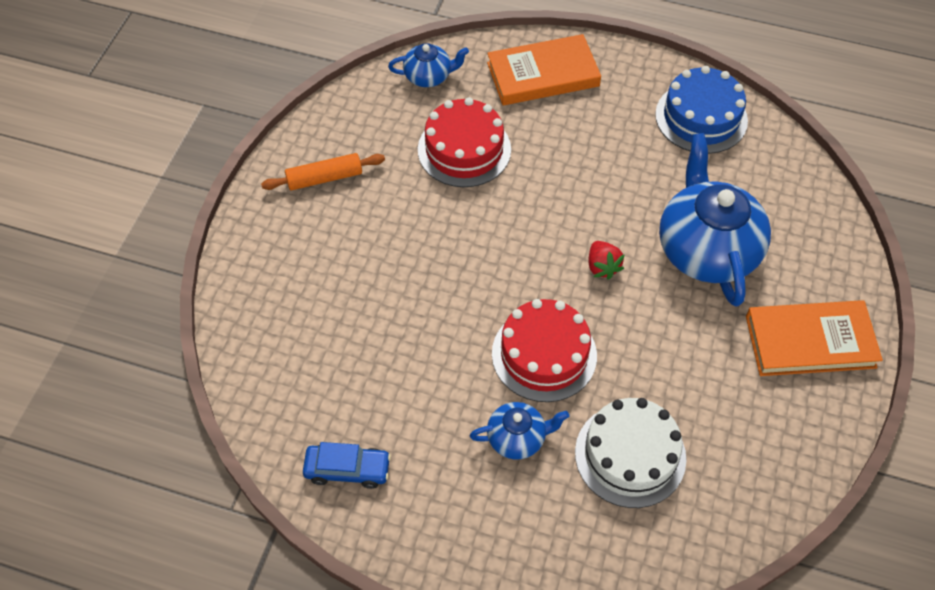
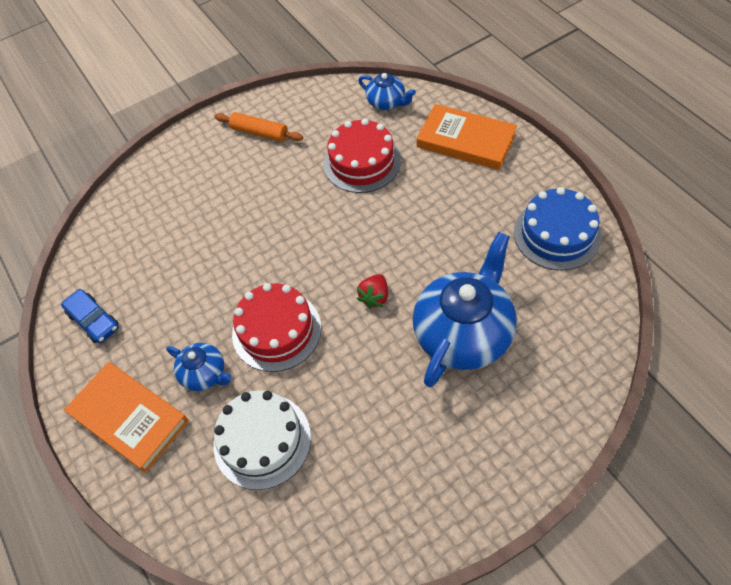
camera: 45 degrees right, 0 degrees up
(810, 341) = (476, 457): orange book -> orange book (129, 418)

